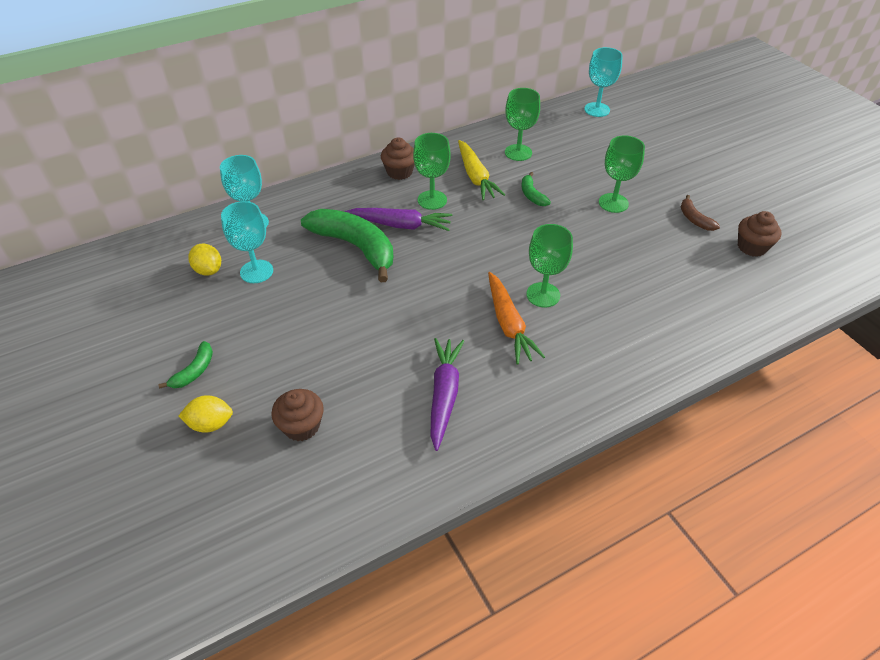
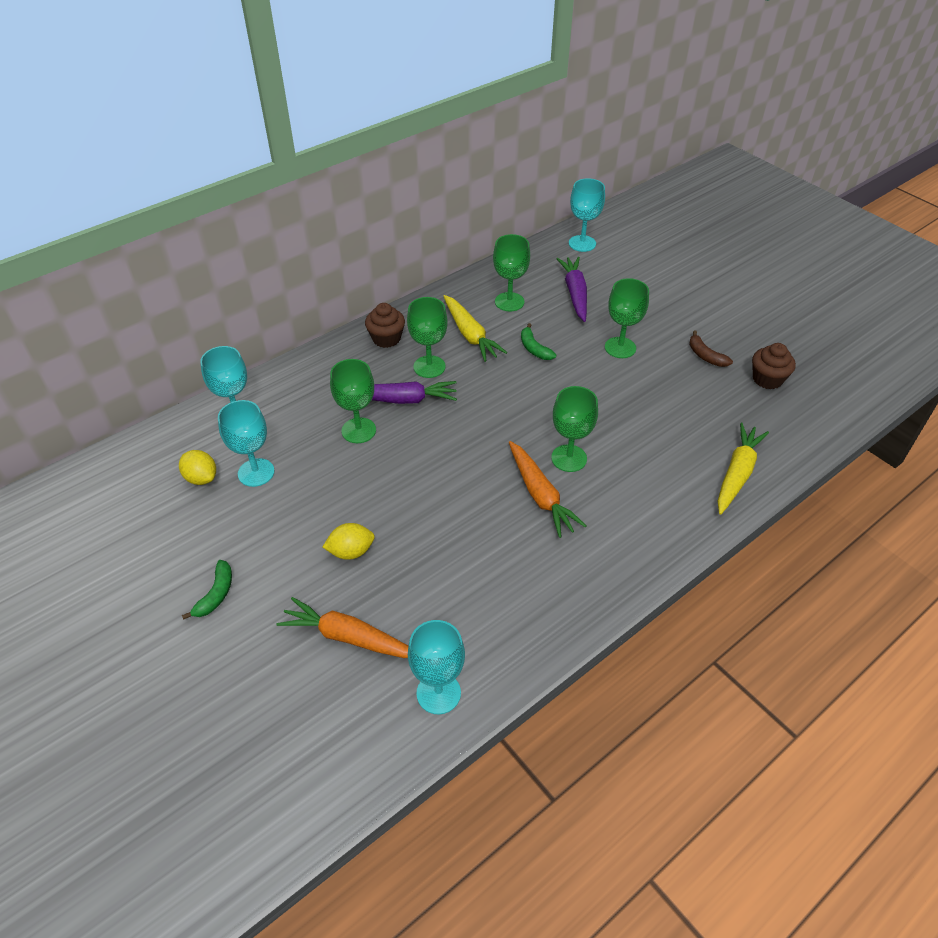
camera: 10 degrees left, 0 degrees up
(210, 424) = (249, 650): yellow lemon -> yellow lemon (351, 551)
(301, 426) = (348, 637): brown cupcake -> orange carrot
(355, 247) = (358, 430): green banana -> green goblet
(371, 490) = (438, 693): none -> turquoise goblet
(444, 395) = (490, 581): purple carrot -> purple carrot (575, 293)
(704, 329) = (737, 473): none -> yellow carrot

